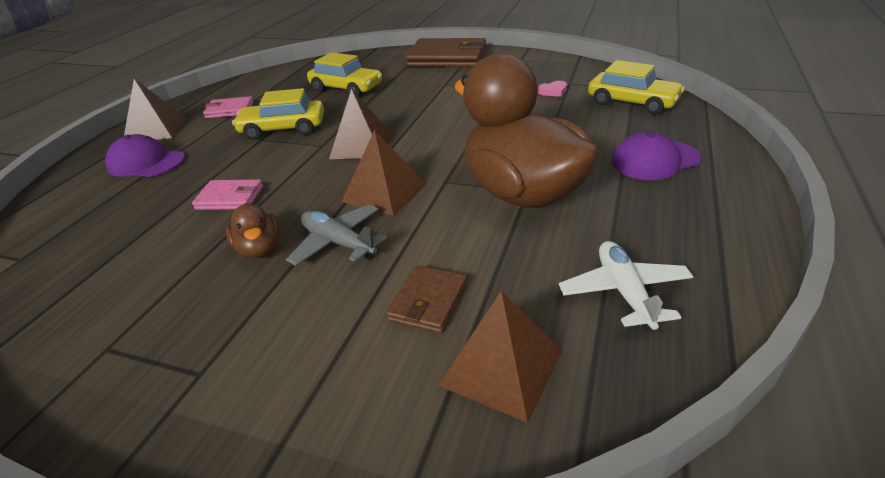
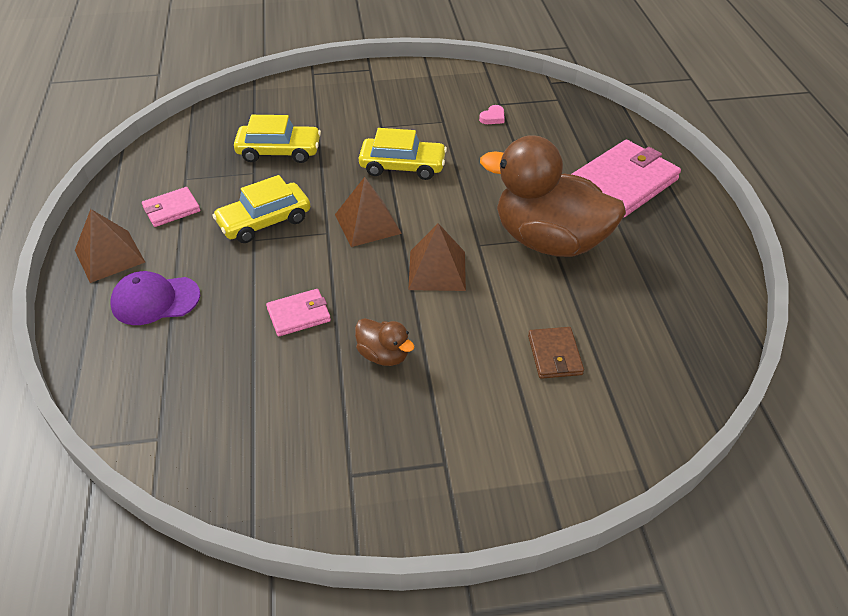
camera: 30 degrees left, 10 degrees up
(338, 243) = (444, 329): grey plane -> none
(447, 58) = (351, 86): brown wallet -> none
(501, 368) = (636, 384): brown pyramid -> none
(624, 292) = (672, 306): white plane -> none
(632, 102) = (568, 119): yellow car -> yellow car (402, 166)
(655, 160) = (623, 182): purple cap -> pink wallet

